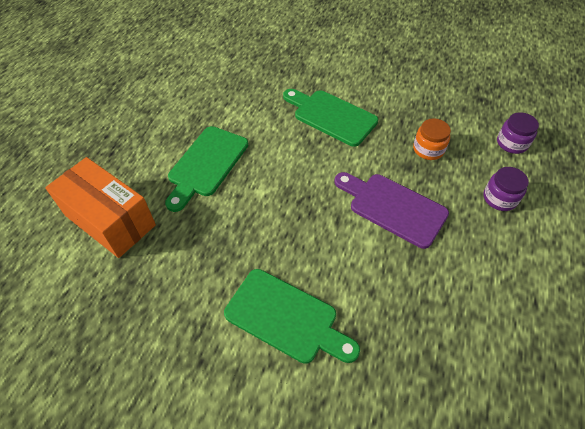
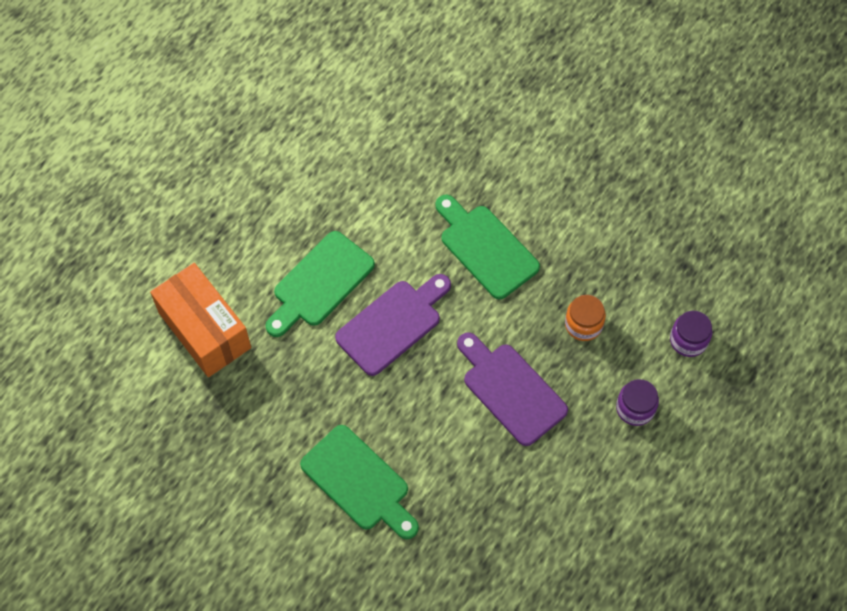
camera: 15 degrees right, 10 degrees up
(276, 181) = (393, 324): none -> purple cutting board

